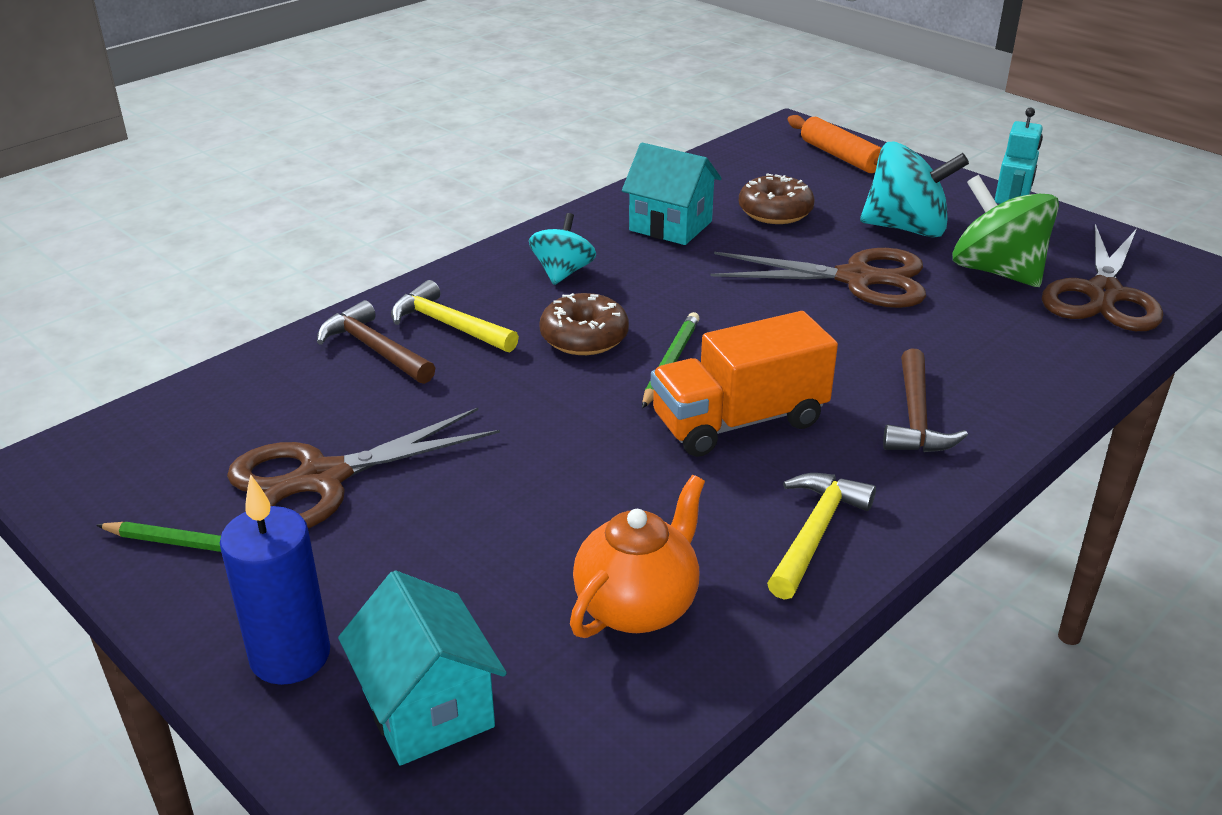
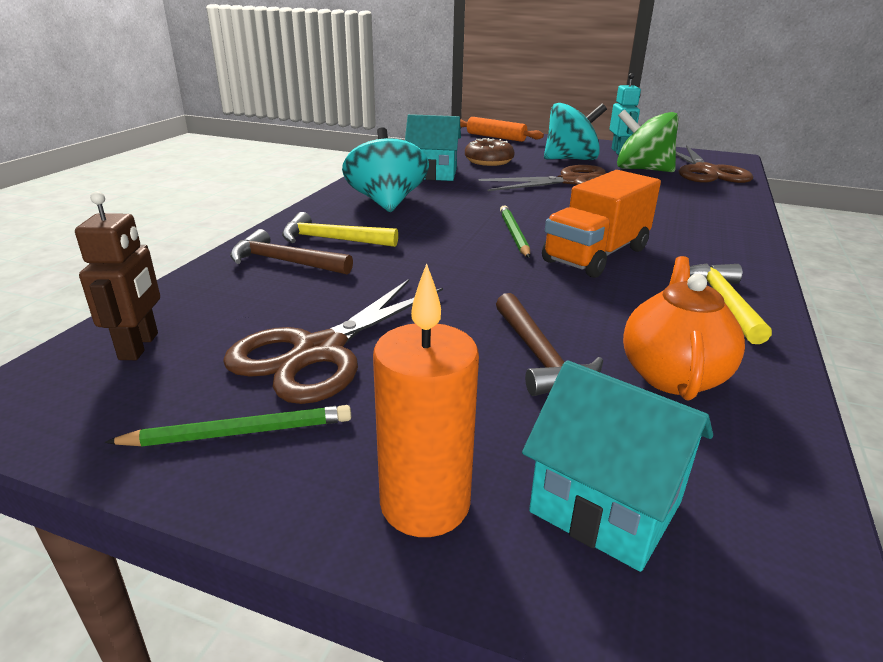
camera: 25 degrees left, 5 degrees down
(176, 430) = (139, 346): none -> brown robot
(290, 656) = (425, 504): blue candle -> orange candle
(562, 272) = (387, 202): turquoise spinning top -> turquoise spinning top, size x1.66
(584, 337) = (440, 231): brown donut -> none
(916, 417) = (693, 235): brown hammer -> brown hammer (539, 356)

